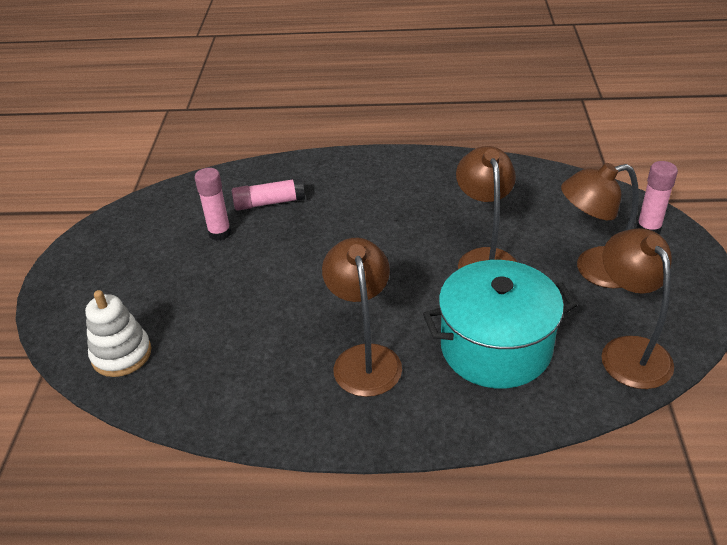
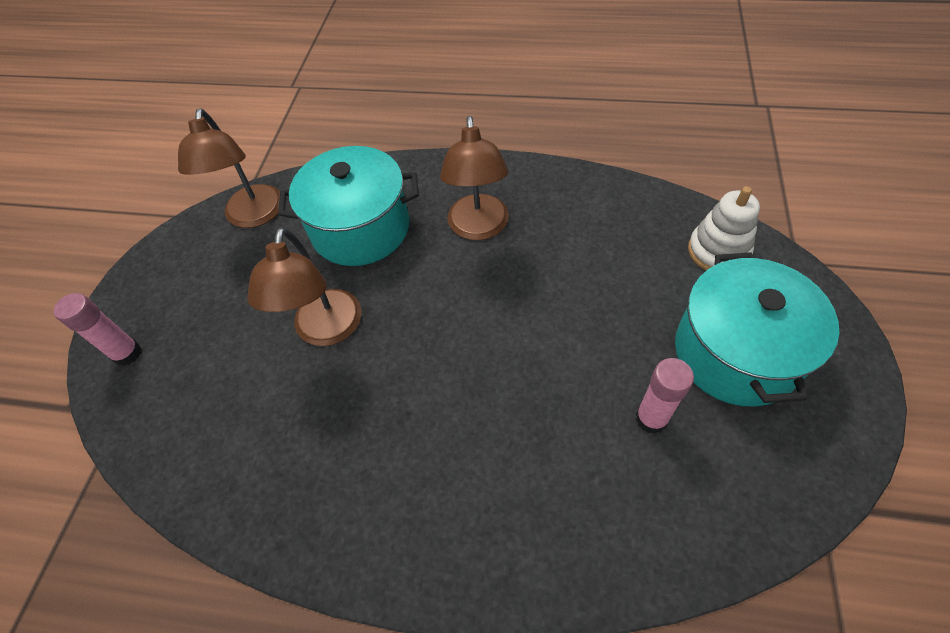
camera: 170 degrees left, 15 degrees up
(142, 276) = (736, 352): none -> turquoise pot
(269, 203) = (586, 477): pink glue stick -> none
(594, 270) = (223, 303): brown lamp -> none

